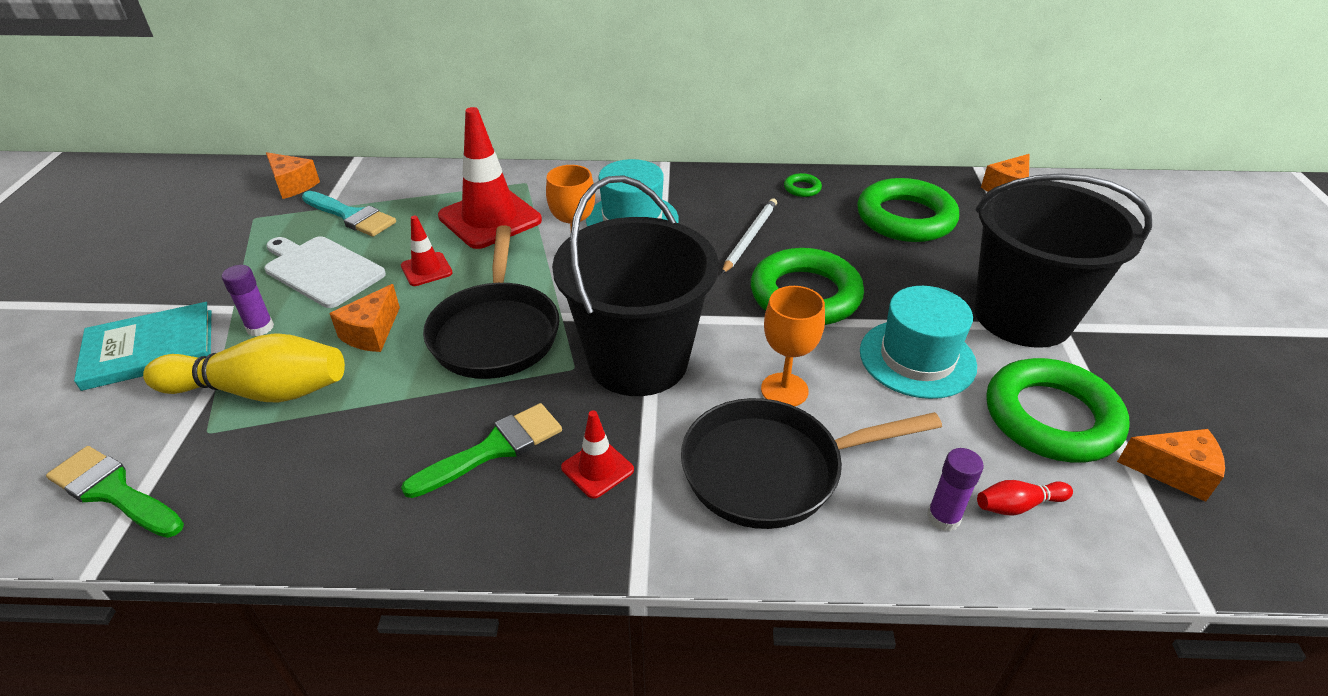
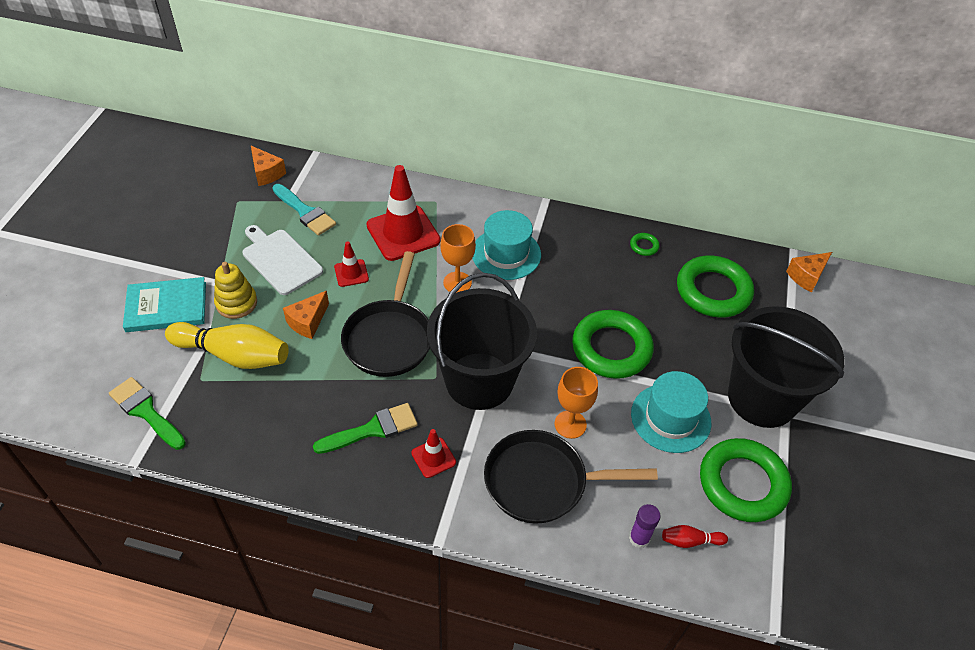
camera: 10 degrees right, 10 degrees up
(260, 328) = (236, 303): purple glue stick -> yellow stacking toy
(750, 237) = (588, 287): white pencil -> none
(1173, 472) = (805, 540): orange cheese -> none

